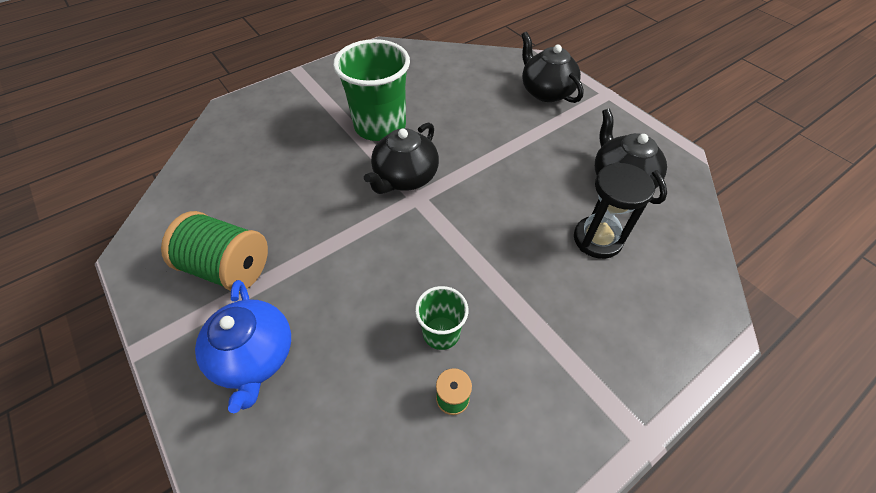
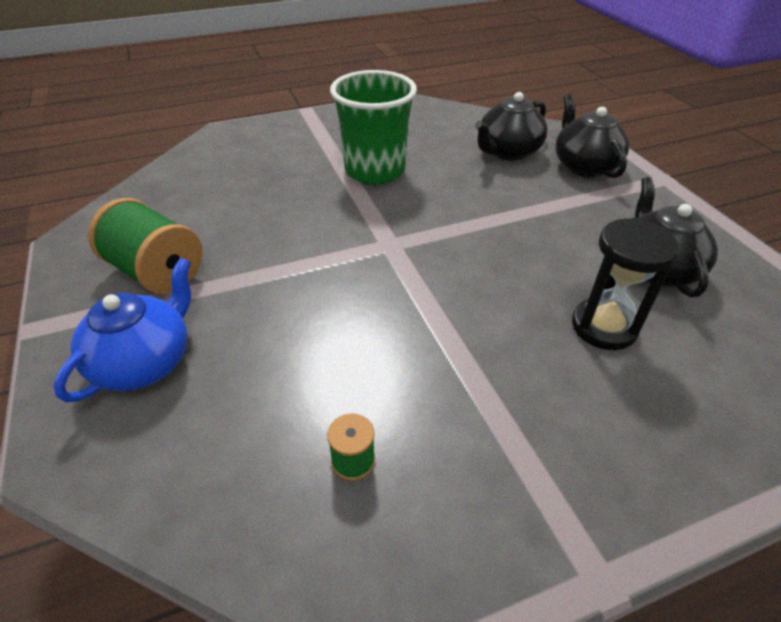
camera: 15 degrees right, 10 degrees down
(255, 356) = (144, 362): blue teapot -> blue teapot turned 150 degrees counterclockwise
(405, 177) = (384, 222): black teapot -> black teapot (508, 152)
(441, 333) = (366, 386): green cup -> none

